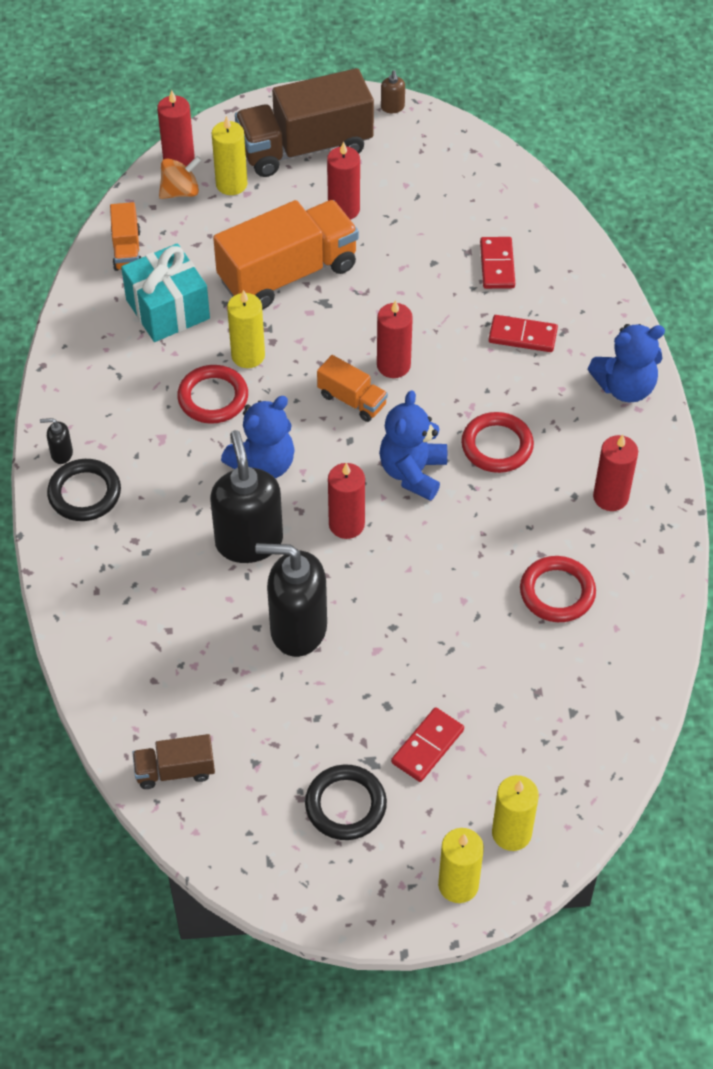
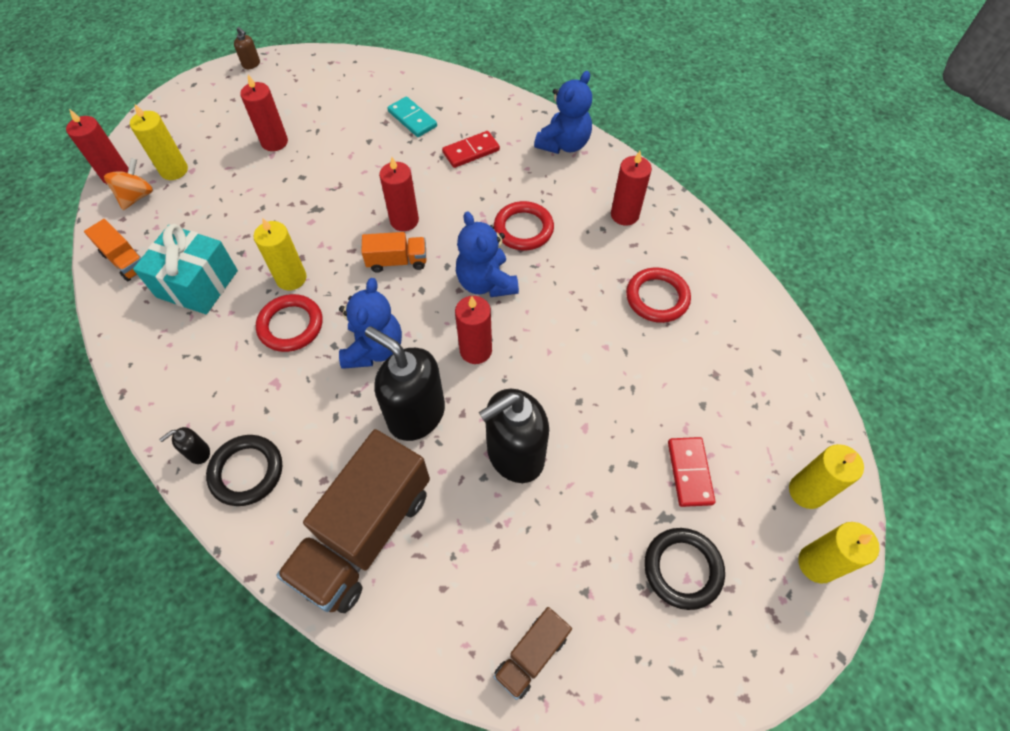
camera: 40 degrees left, 5 degrees up
(288, 274) = (271, 205): orange truck -> none
(305, 148) = (210, 119): brown truck -> brown truck (365, 534)
(497, 265) = (412, 119): red domino -> turquoise domino

